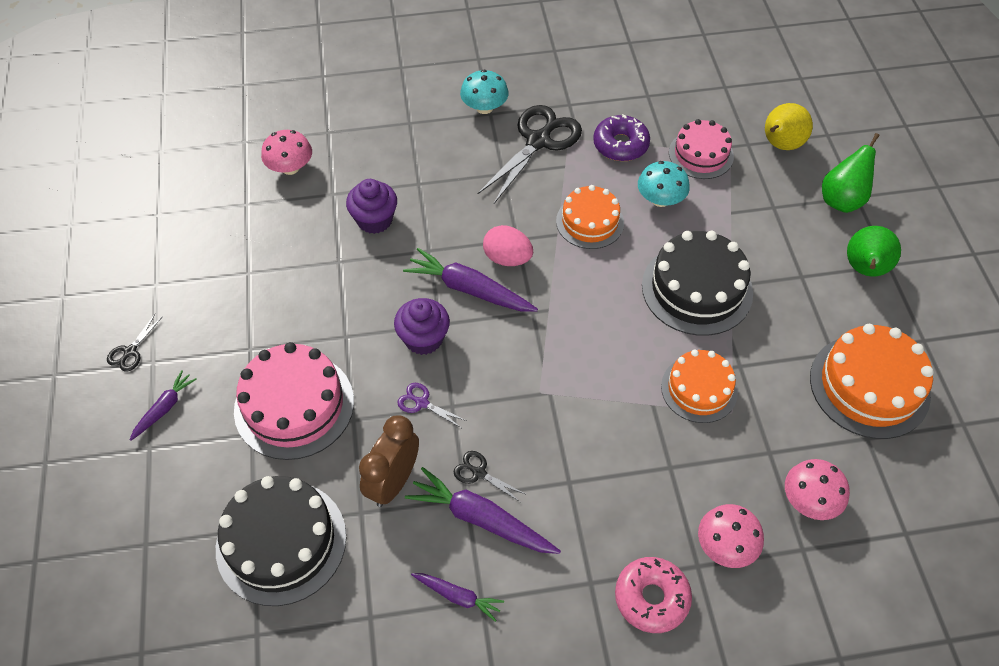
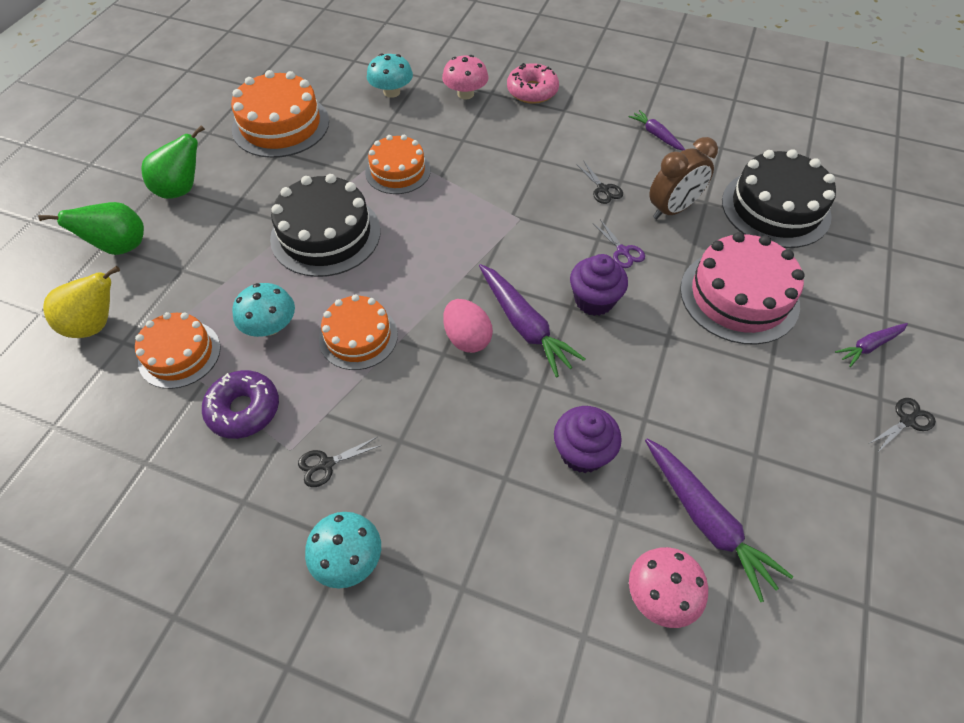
camera: 150 degrees left, 0 degrees up
(481, 519) = (617, 164): purple carrot -> purple carrot (706, 520)
(538, 141) = (326, 464): black scissors -> black scissors, size x0.44
(701, 154) = (179, 354): pink cake -> orange cake
(809, 500) = (391, 92): pink mushroom -> turquoise mushroom

